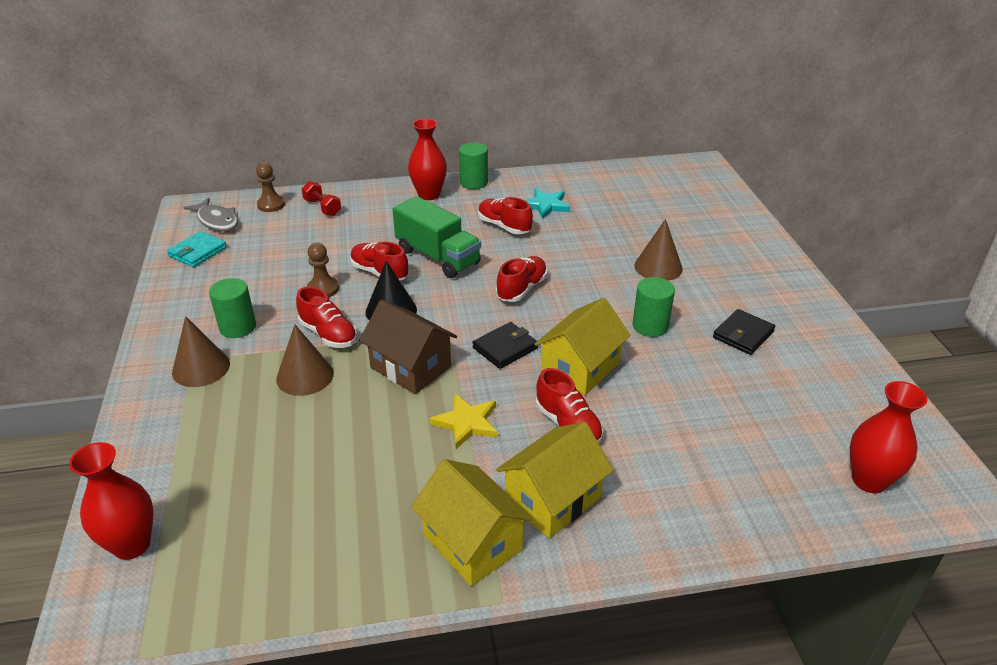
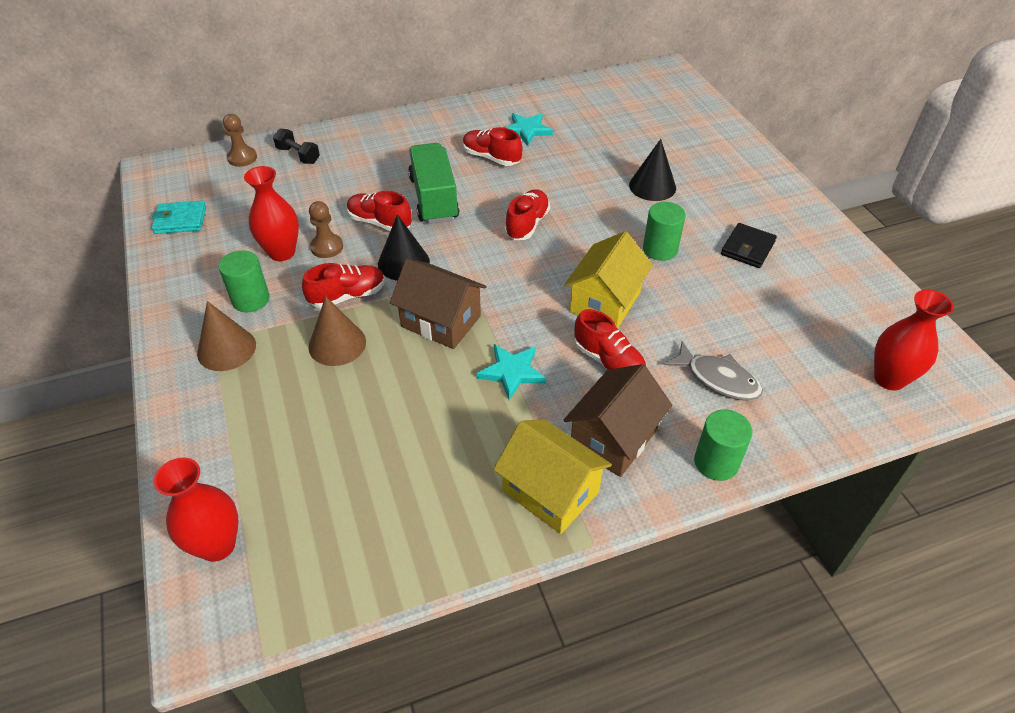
camera: 10 degrees left, 10 degrees up
(198, 252) = (180, 220): turquoise wallet -> turquoise wallet turned 60 degrees clockwise
(217, 221) = (189, 182): grey fish -> grey fish (718, 379)
(322, 207) = (298, 155): red dumbbell -> black dumbbell
(328, 334) = (347, 296): red shoe -> red shoe turned 60 degrees counterclockwise
(429, 195) = (405, 130): red vase -> red vase (282, 252)
(438, 257) = (434, 199): green truck -> green truck turned 135 degrees counterclockwise
(467, 423) = (512, 372): yellow star -> turquoise star
(473, 182) = (447, 111): green cylinder -> green cylinder (716, 462)
(505, 348) = (528, 289): black wallet -> none
(552, 499) = (613, 438): yellow house -> brown house
(658, 267) = (652, 186): brown cone -> black cone

